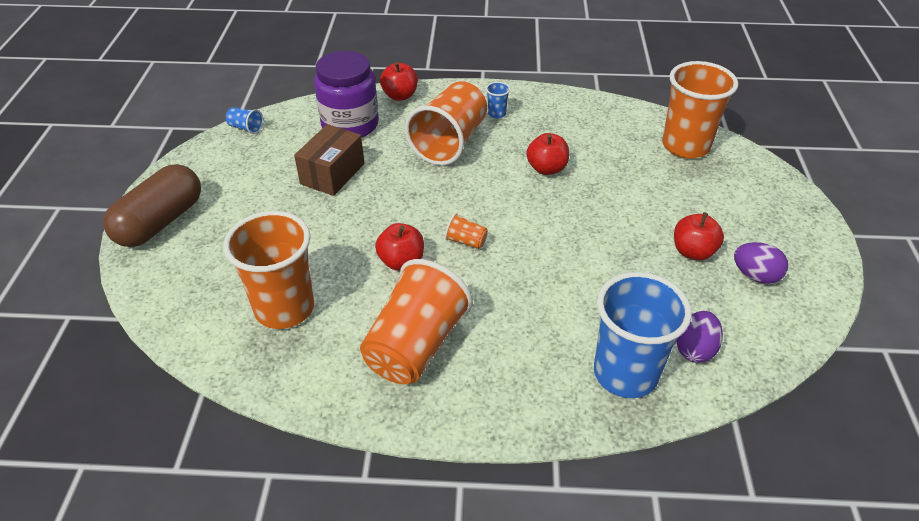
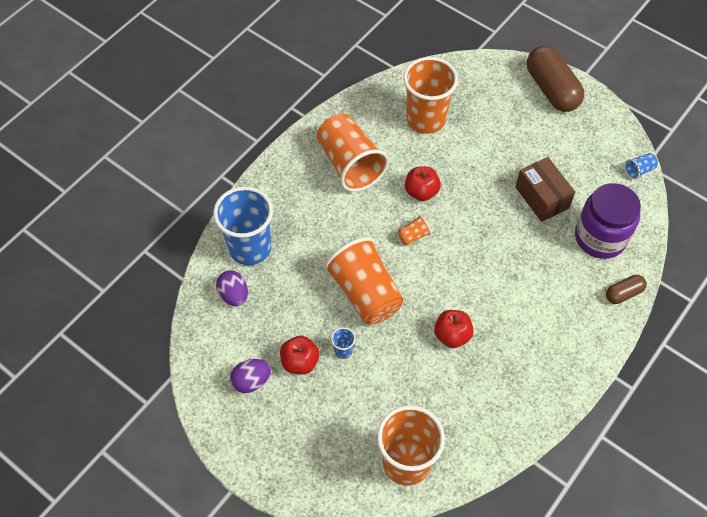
camera: 125 degrees right, 15 degrees up
(400, 96) = (623, 293): red apple -> brown capsule
(449, 142) = (531, 291): orange cup -> orange cup (365, 293)
(496, 114) = (549, 349): blue cup -> blue cup (343, 350)

